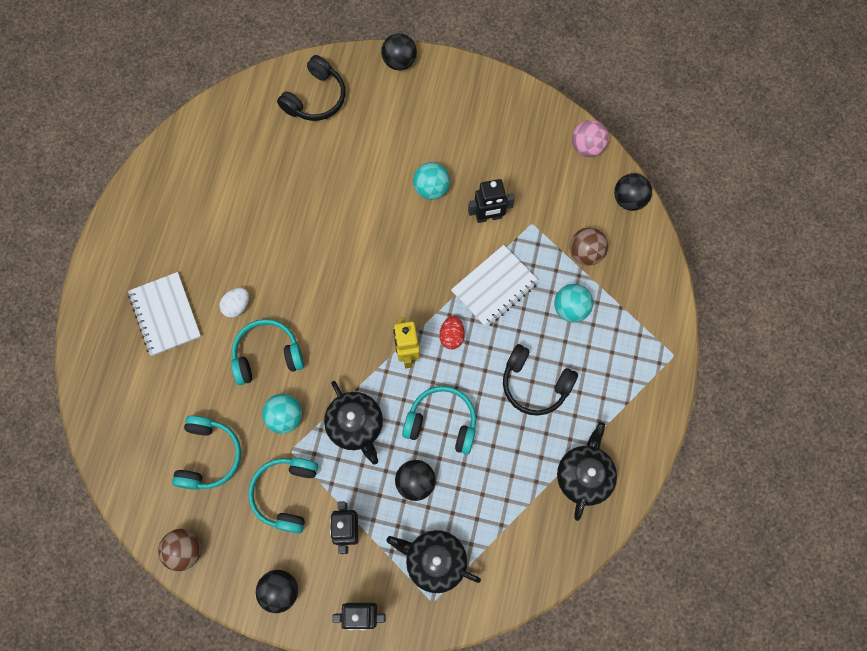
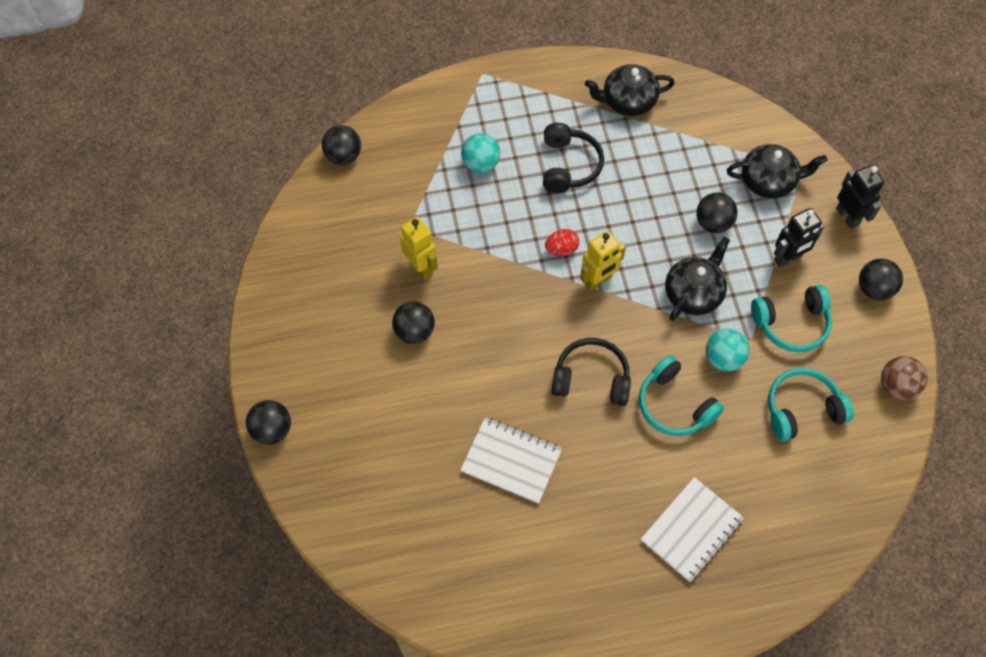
camera: 115 degrees left, 10 degrees down
(237, 306) = (641, 460): white egg -> none
(315, 98) = (358, 499): black headphones -> black headphones (591, 379)
(431, 188) = (414, 331): turquoise ball -> black ball
(434, 561) = (768, 181): black teapot -> black teapot turned 90 degrees counterclockwise
(442, 423) = (647, 224): turquoise headphones -> none
(488, 217) = (421, 267): black robot -> yellow robot
(494, 287) = (492, 233): white notebook -> white notebook (511, 461)
(585, 253) = (418, 172): brown ball -> none
(587, 146) = (301, 210): pink ball -> none

